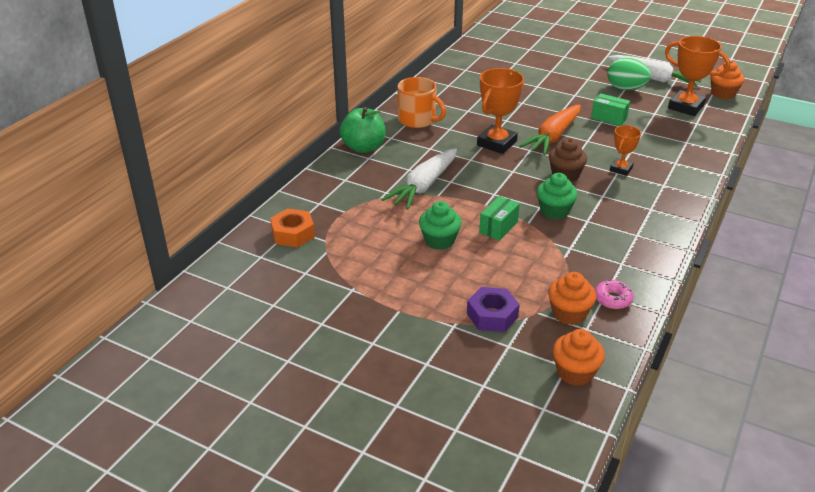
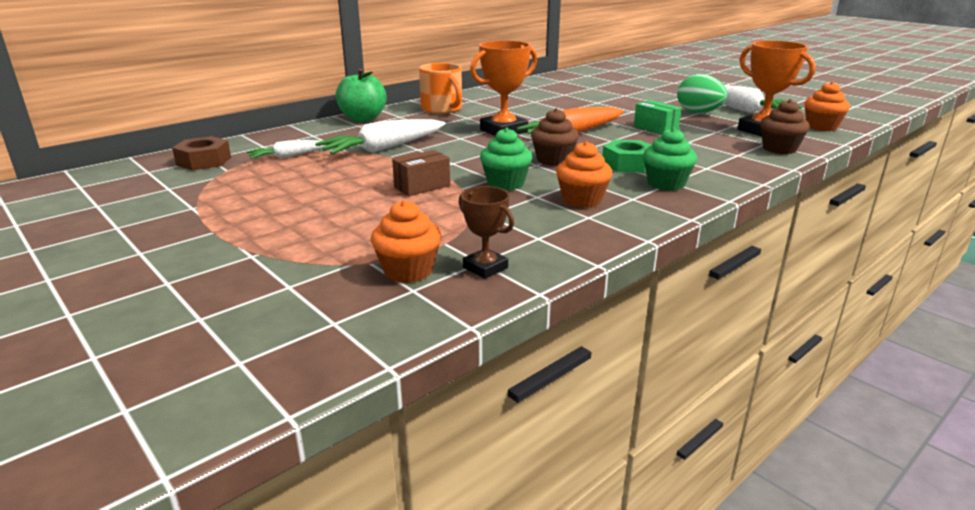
camera: 20 degrees right, 10 degrees down
(293, 234) = (204, 161): orange nut -> brown nut
(356, 212) = (288, 156): none -> white carrot
(439, 241) = (341, 186): green cupcake -> green cupcake (666, 184)
(492, 315) = (309, 255): purple nut -> none
(498, 227) = (422, 186): green box -> brown box
(575, 372) = (336, 332): orange cupcake -> orange cupcake (582, 200)
(612, 299) = (485, 268): pink donut -> brown trophy
(621, 169) = (628, 164): orange trophy -> green nut
(710, 129) = (779, 149): none -> brown cupcake

